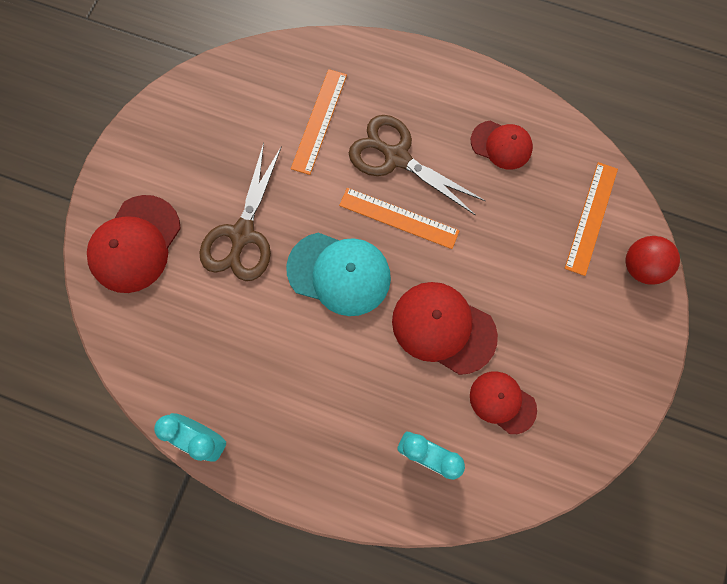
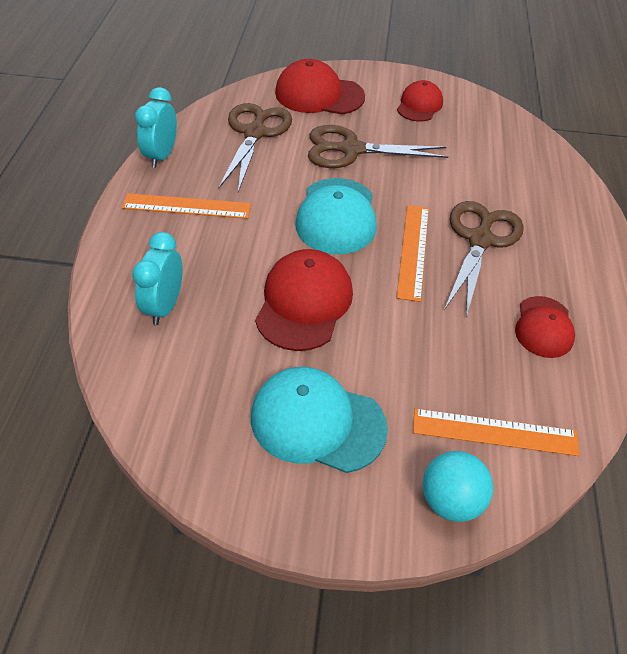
camera: 75 degrees right, 25 degrees down
(188, 328) = (255, 133): none -> brown scissors
(319, 121) = (489, 180): orange ruler -> orange ruler (187, 206)
(502, 402) = (232, 366): red cap -> red cap (419, 105)
(566, 344) = (317, 422): none -> turquoise cap
(640, 266) = (450, 500): red ball -> turquoise ball

